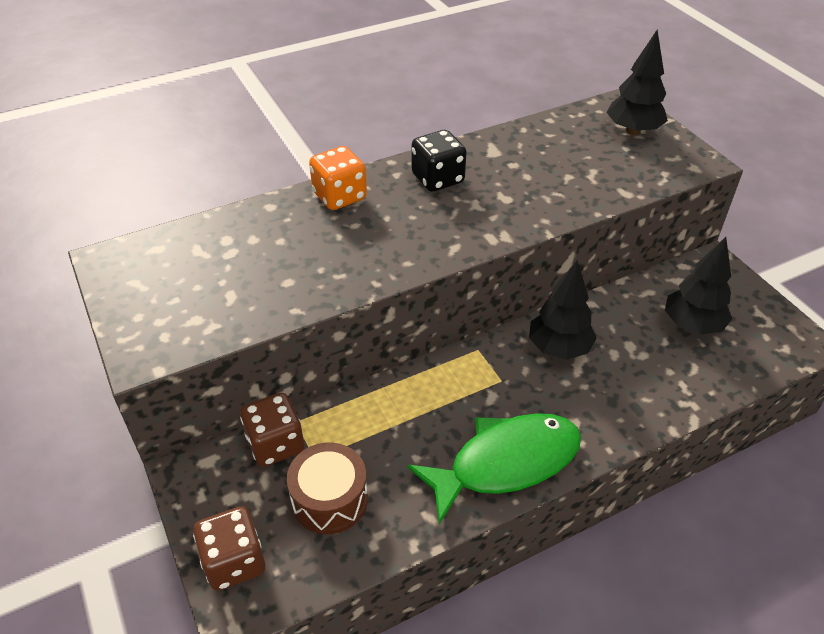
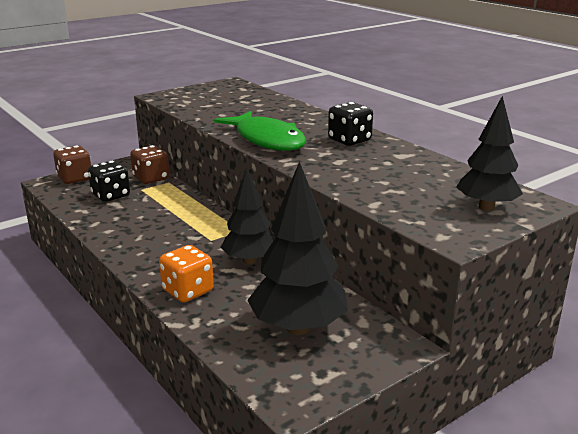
camera: 80 degrees right, 20 degrees down
(329, 499) = (111, 195): brown drum -> black dice
(339, 196) = (311, 118): orange dice -> orange dice (187, 291)
(505, 463) = (134, 244): green fish -> green fish (267, 140)
(692, 325) = (298, 327): black tree -> black tree, size x1.50

